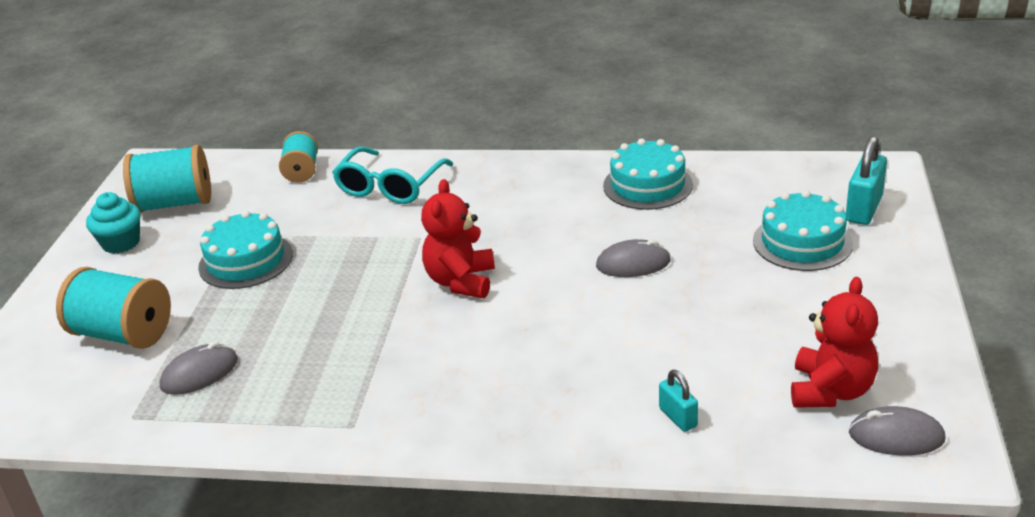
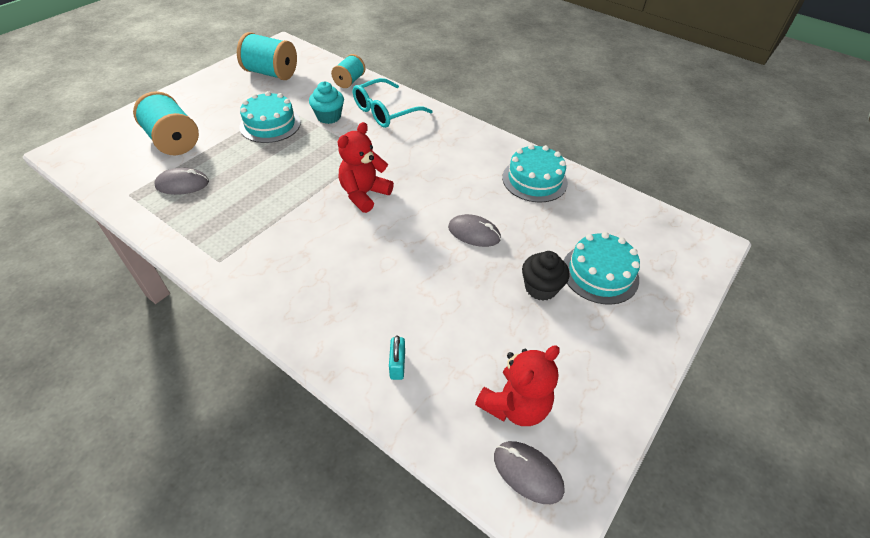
camera: 25 degrees right, 15 degrees up
(121, 243) = (225, 85): turquoise cupcake -> turquoise cupcake (329, 117)
(755, 281) = (540, 288): none -> black cupcake
(863, 209) = (667, 269): turquoise padlock -> none

